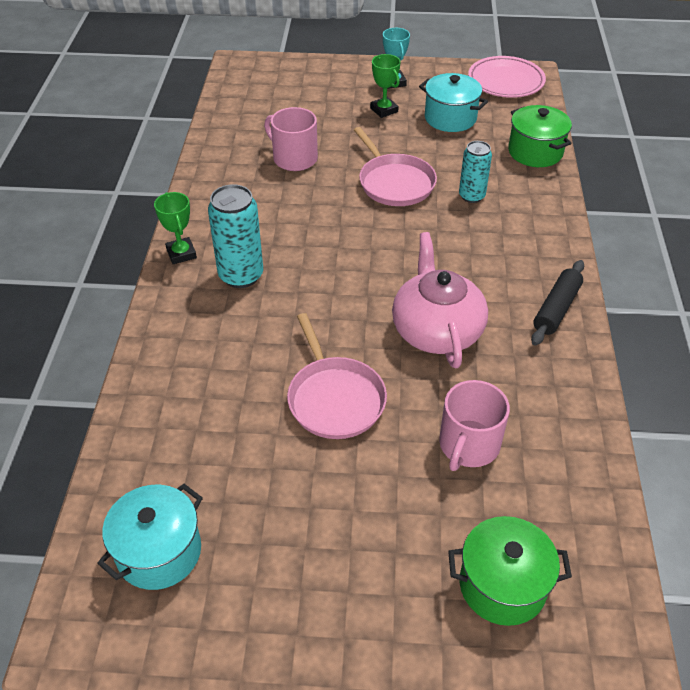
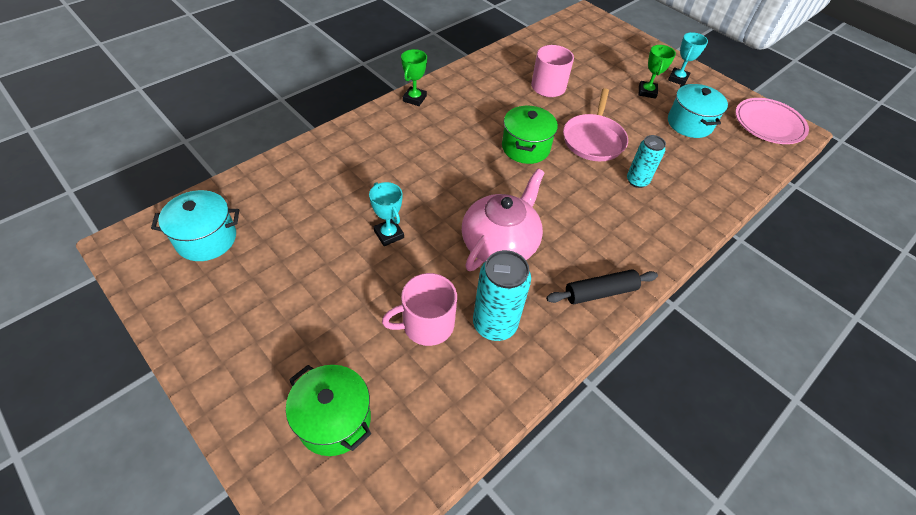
camera: 40 degrees right, 5 degrees up
(241, 275) = (430, 131): turquoise can -> turquoise can (494, 324)
(334, 398) = (389, 234): pink pan -> turquoise trophy
(535, 152) = (727, 183): green pot -> green pot (525, 148)

